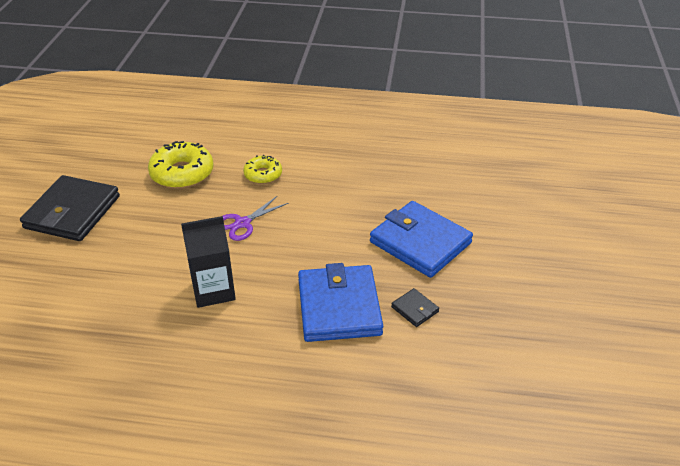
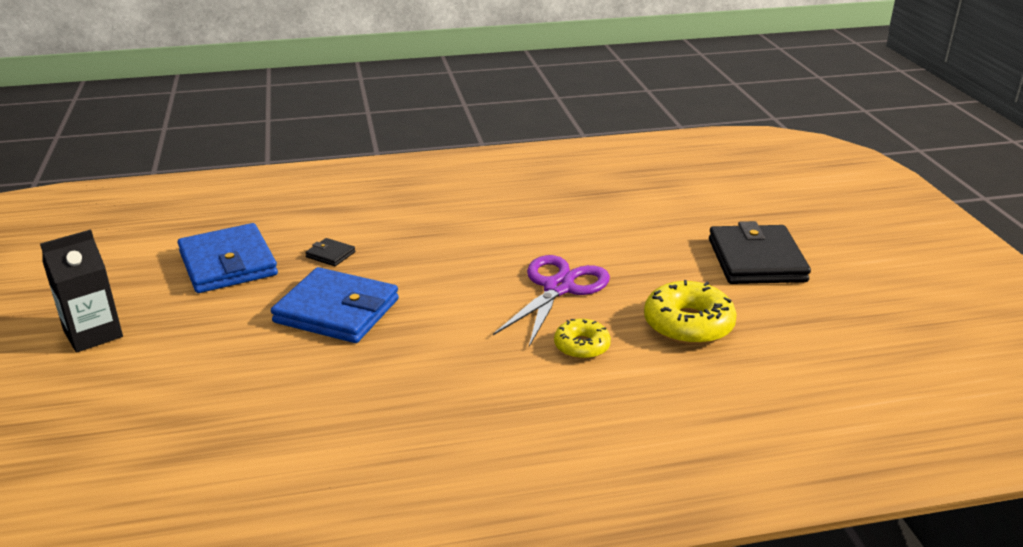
camera: 160 degrees right, 10 degrees down
(213, 290) = (537, 231): black carton -> black carton (93, 334)
(243, 223) = (558, 288): purple scissors -> purple scissors, size x1.65
(339, 307) = (407, 243): blue wallet -> blue wallet (228, 263)

